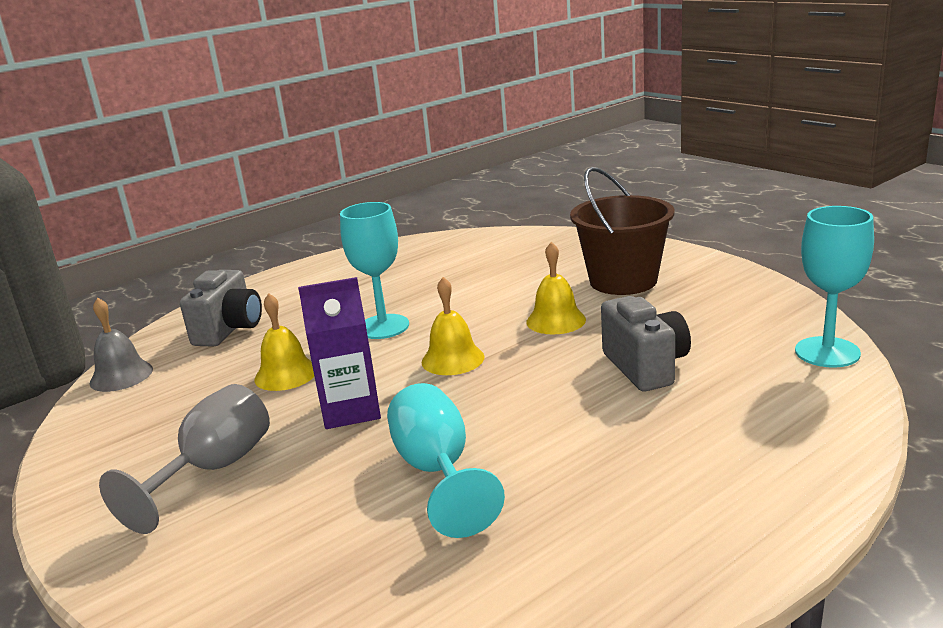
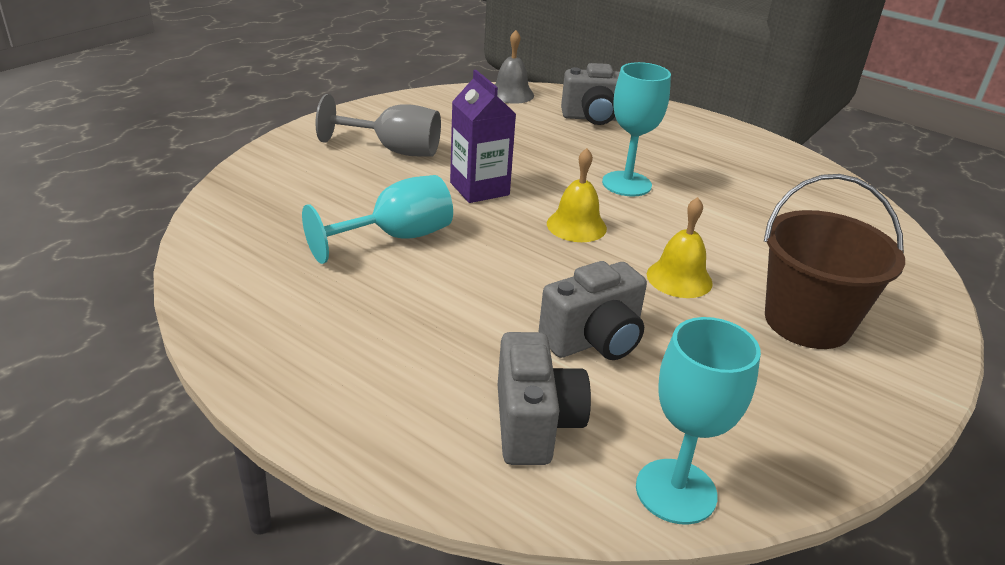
camera: 70 degrees right, 10 degrees up
(286, 374) = (529, 153): yellow bell -> none
(763, 404) = (535, 424): none -> grey camera

